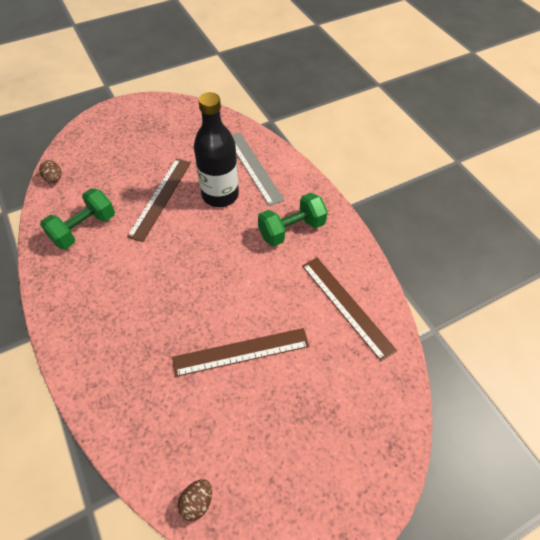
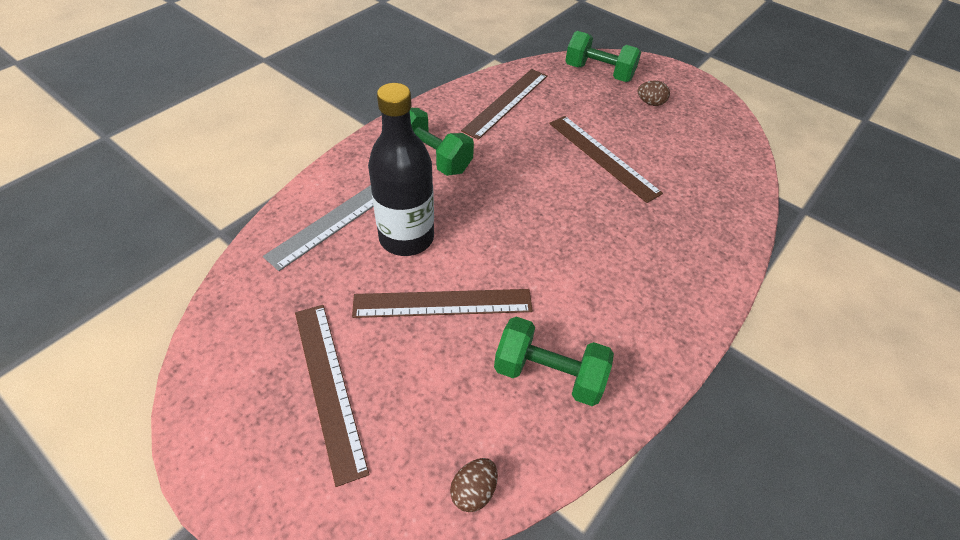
camera: 115 degrees left, 5 degrees down
(142, 143) = (329, 386): none -> brown ruler
(197, 502) = (737, 147): brown egg -> brown egg (650, 103)
(375, 421) = (599, 73): none -> green dumbbell

